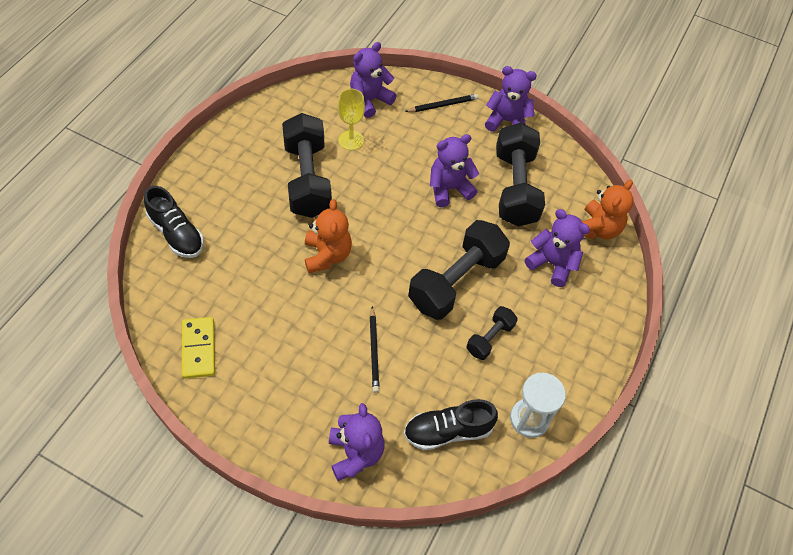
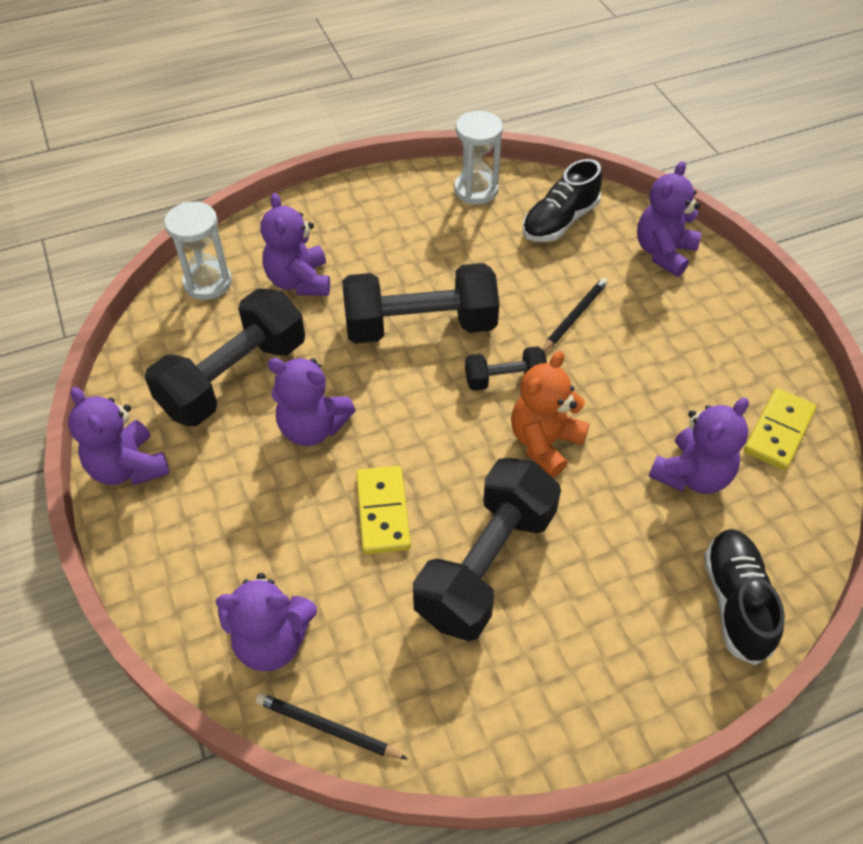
camera: 135 degrees left, 5 degrees down
(235, 287) = (692, 475): none -> purple teddy bear
(351, 140) = (369, 587): yellow goblet -> none
(375, 172) = (383, 512): none -> yellow domino
(442, 105) = (179, 553): black pencil -> black pencil (328, 728)
(448, 431) = (560, 221): black shoe -> black shoe turned 105 degrees clockwise
(490, 338) = (443, 260): black dumbbell -> black dumbbell (504, 379)
(597, 229) = (208, 283): orange teddy bear -> white hourglass

